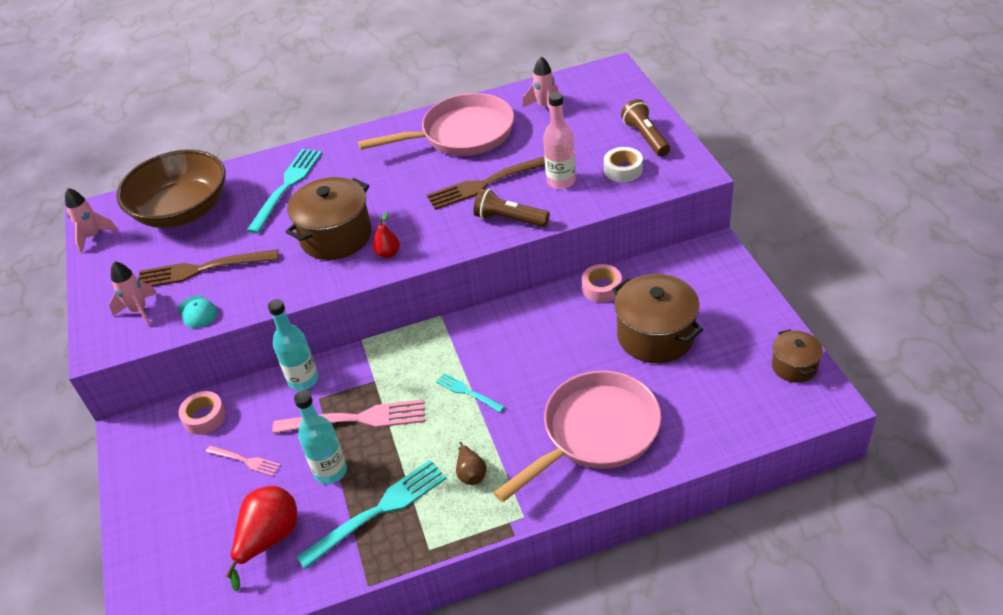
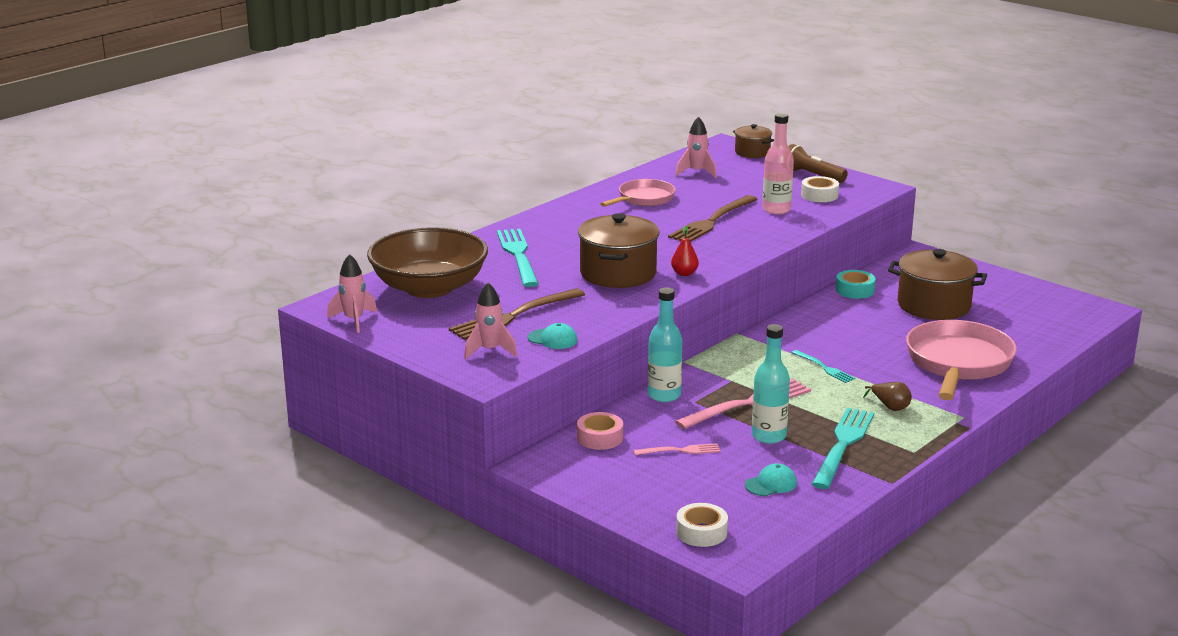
camera: 35 degrees left, 20 degrees down
(157, 579) = (701, 532): none -> white tape
(269, 539) = (771, 484): red pear -> turquoise cap
(462, 134) = (643, 199): pink pan -> pink pan, size x0.59
(467, 392) = (824, 368): turquoise fork -> turquoise fork turned 135 degrees counterclockwise
(509, 219) = (764, 236): brown flashlight -> none
(601, 288) = (855, 290): pink tape -> turquoise tape
(794, 366) = (1056, 298): brown pot -> brown pot (752, 152)

